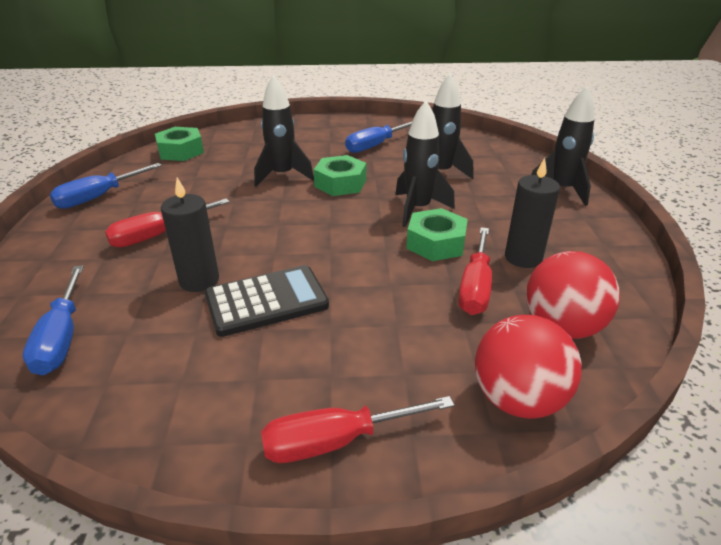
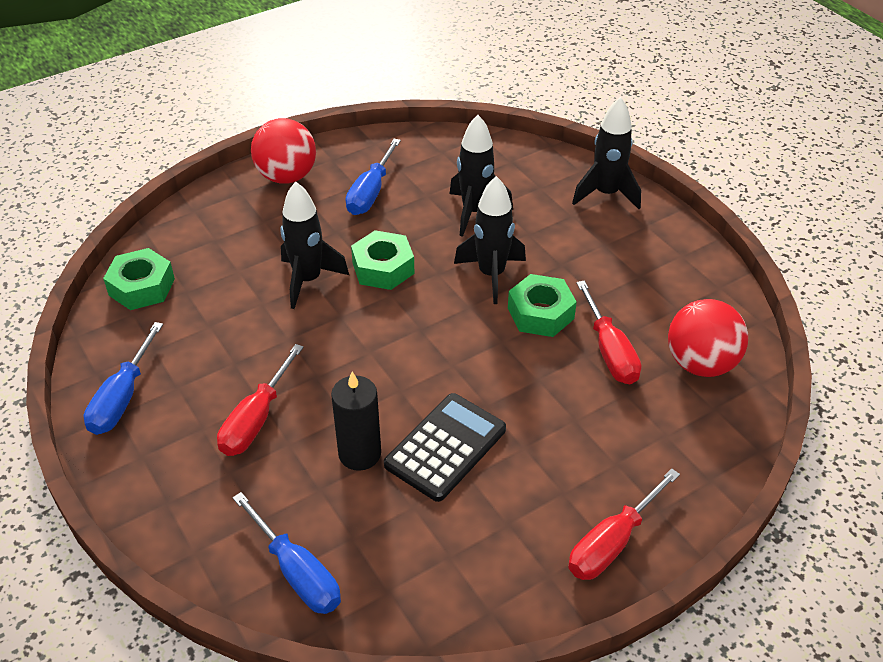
camera: 30 degrees left, 10 degrees up
(518, 399) = (710, 446): red ball -> red ball (287, 176)
(523, 258) = (626, 299): black candle -> none

